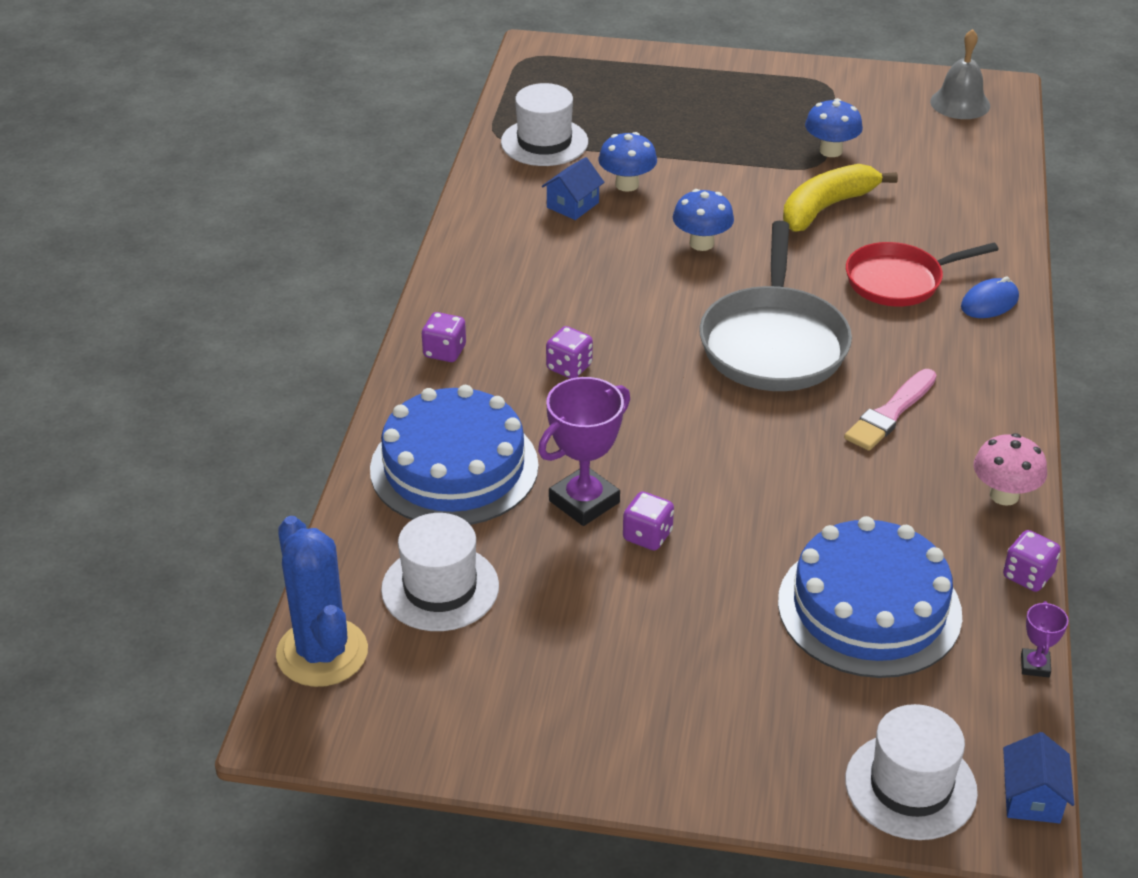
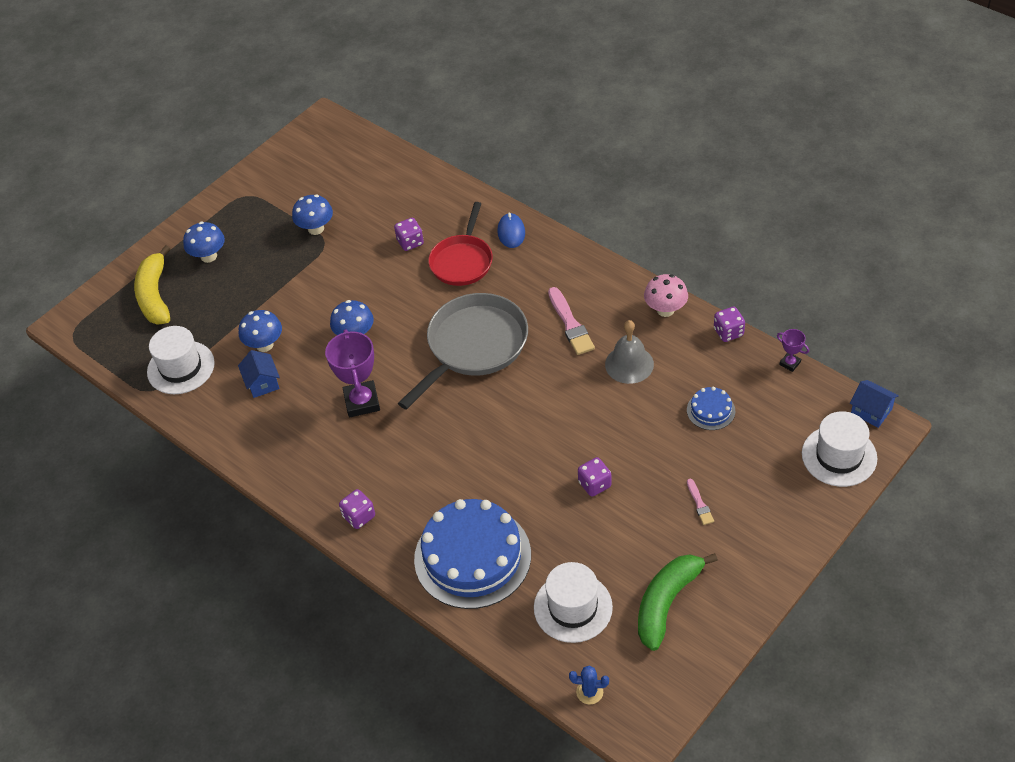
camera: 55 degrees left, 10 degrees up
(322, 653) = (589, 692): blue cactus -> blue cactus, size x0.44
(509, 679) = (666, 602): none -> green banana
(569, 367) = (422, 457): purple dice -> purple dice (410, 242)
(584, 501) = (546, 502): purple trophy -> purple trophy (362, 402)
(697, 655) = (699, 504): none -> pink brush
(714, 96) = (209, 256): none -> blue mushroom
(773, 343) = (473, 346): grey pan -> grey pan turned 90 degrees counterclockwise
(826, 207) = (369, 259): yellow banana -> yellow banana (155, 296)
(869, 608) = (711, 410): blue cake -> blue cake, size x0.44
(960, 103) = (321, 146): grey bell -> grey bell (629, 364)

